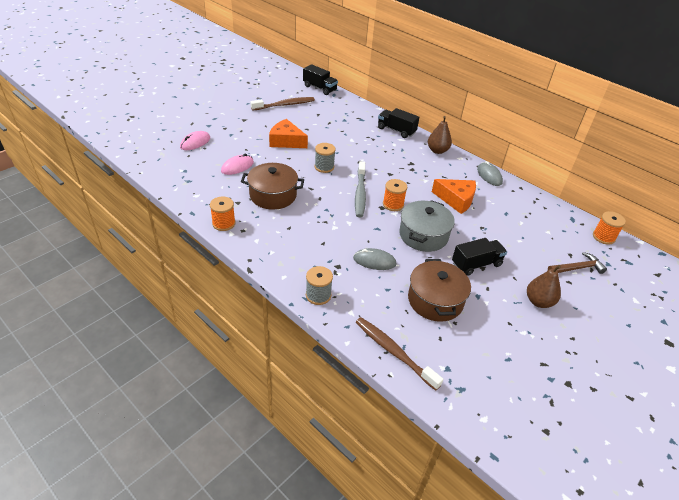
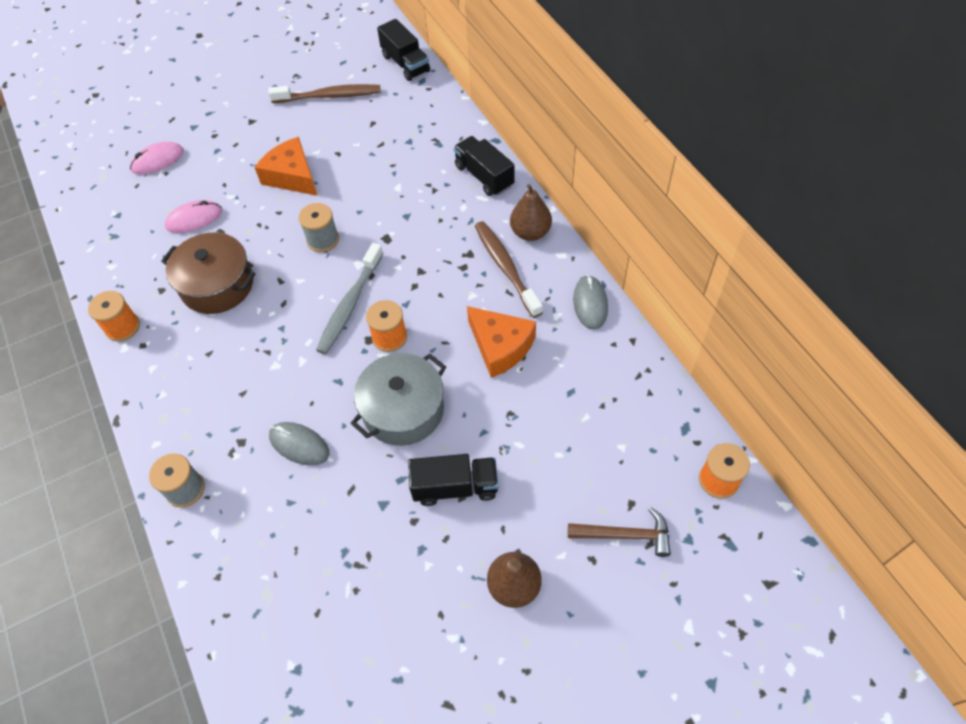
camera: 25 degrees right, 15 degrees up
(394, 352) = (236, 618): brown toothbrush -> brown toothbrush (506, 268)
(435, 300) = (349, 541): brown pot -> none

